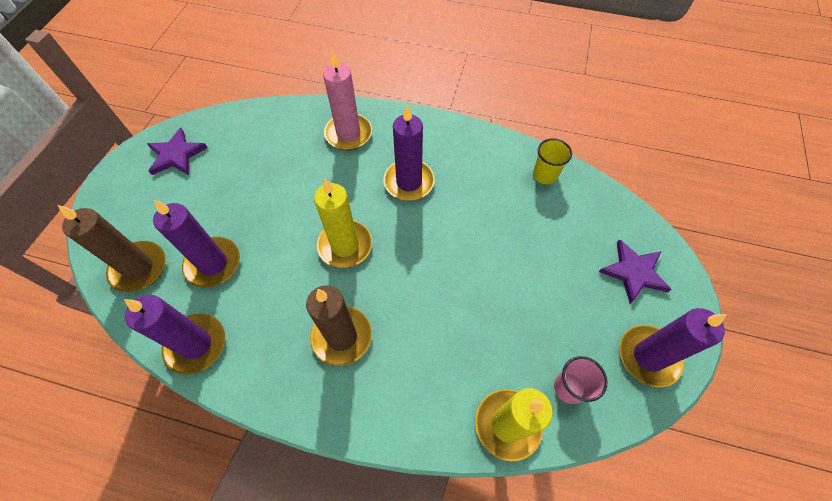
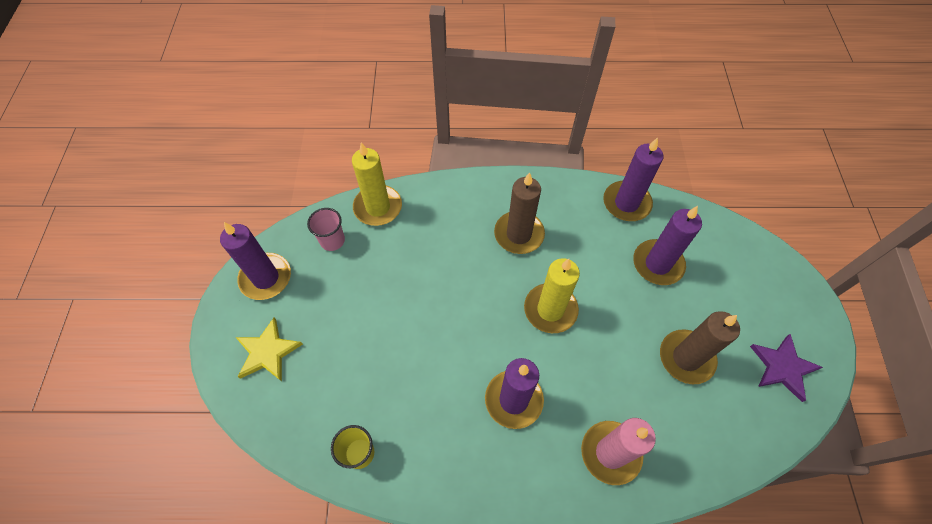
camera: 165 degrees right, 0 degrees up
(139, 268) = (716, 245): brown candle -> brown candle (686, 358)
(634, 272) = (267, 352): purple star -> yellow star

